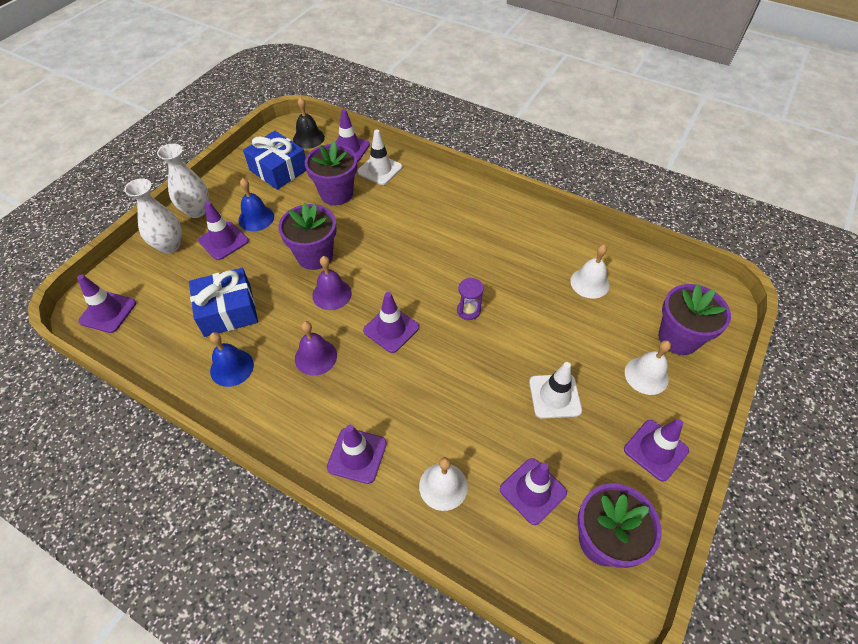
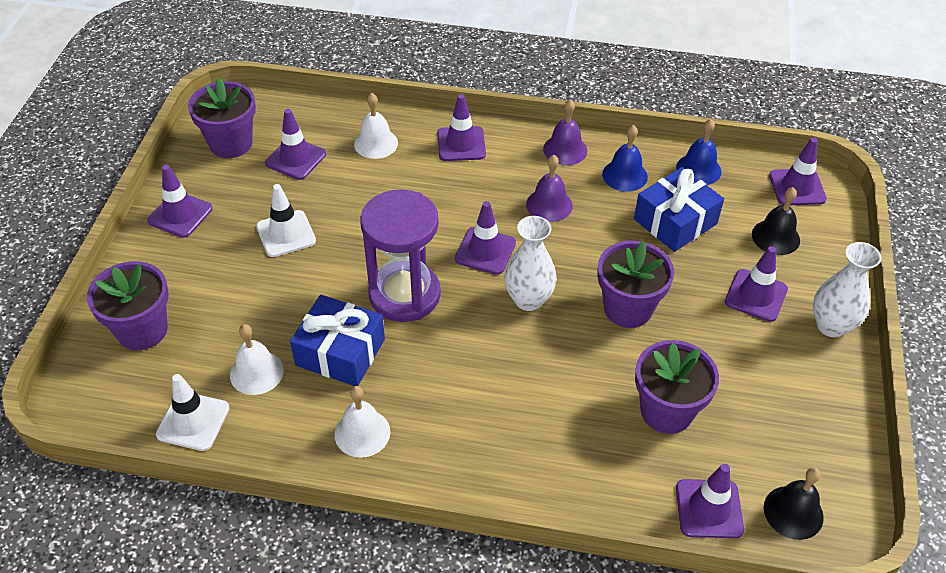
camera: 160 degrees right, 5 degrees down
(168, 277) = (775, 237): none -> black bell
(169, 245) = (813, 271): white vase -> white vase (528, 300)
(256, 218) = (744, 338): blue bell -> blue bell (698, 169)
(278, 170) = (784, 428): blue gift -> blue gift (340, 352)
(332, 294) = (575, 269): purple bell -> purple bell (565, 150)
(380, 169) = (630, 479): white traffic cone -> white traffic cone (193, 421)
(468, 310) = (404, 294): purple hourglass -> purple hourglass, size x2.39
(646, 375) = (185, 279): white bell -> white bell (362, 433)

